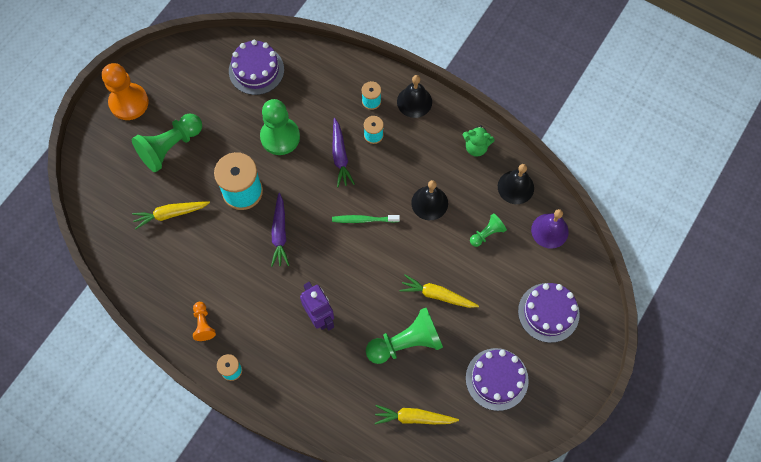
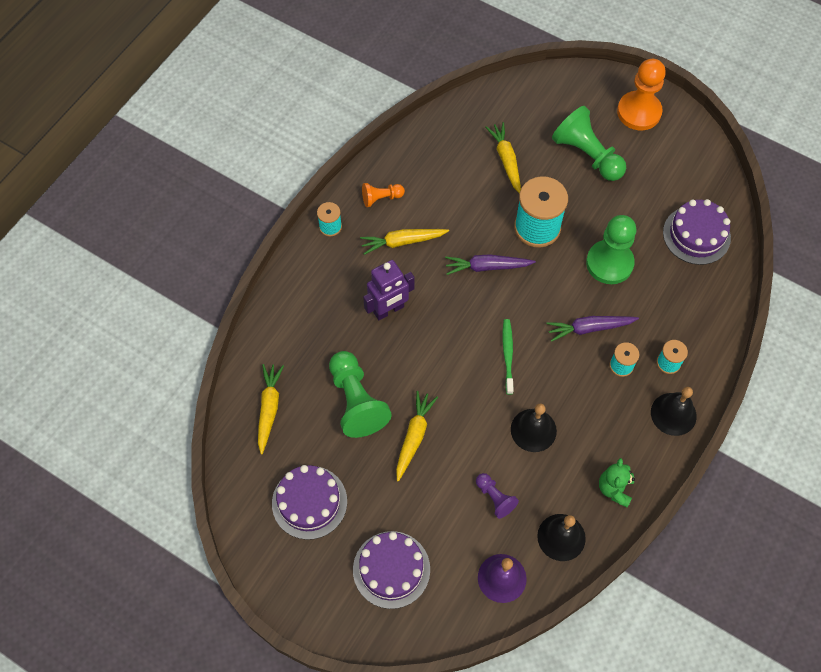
camera: 90 degrees right, 5 degrees down
(251, 304) = (402, 242): none -> yellow carrot
(487, 233) = (495, 498): green pawn -> purple pawn

